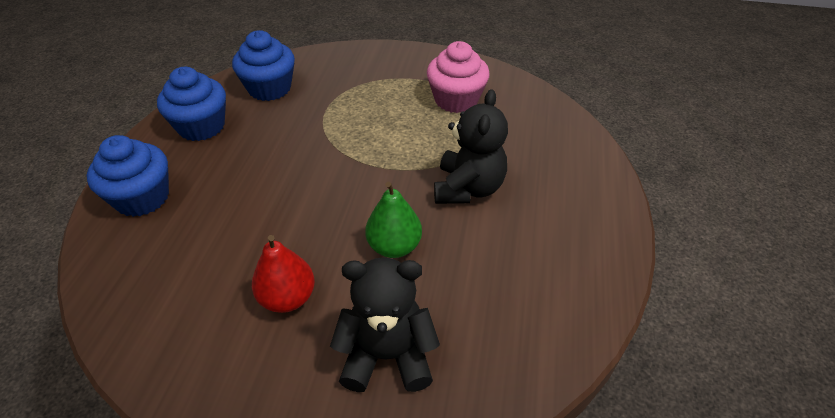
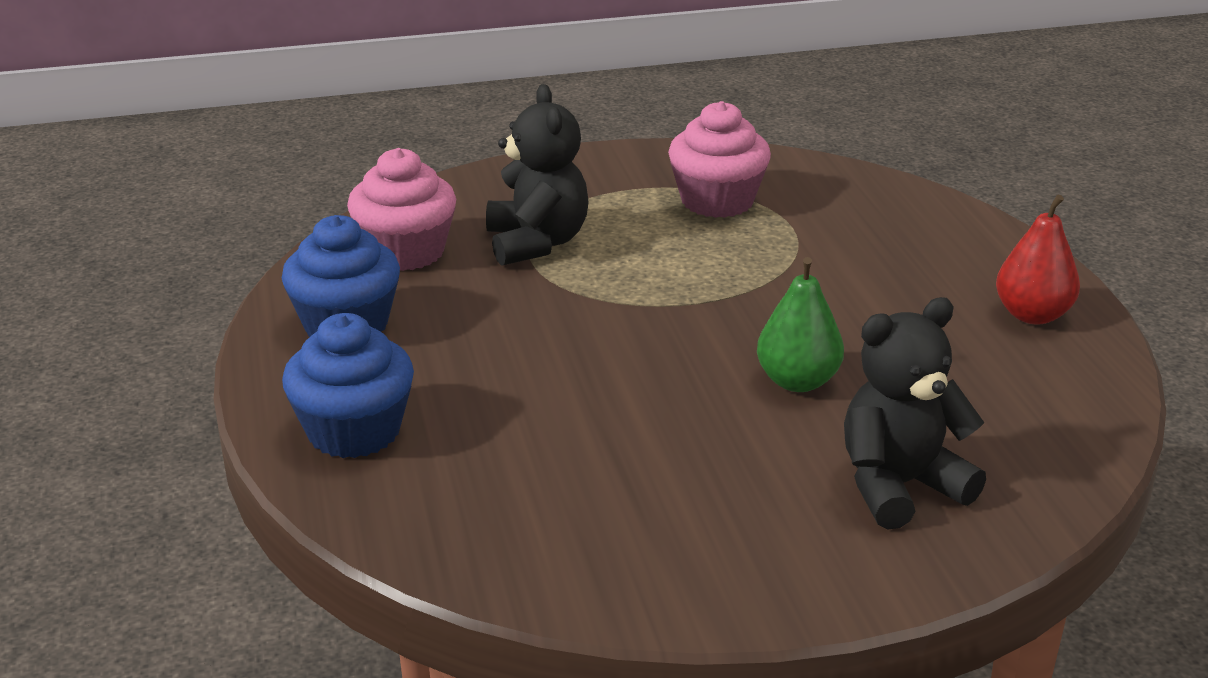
camera: 25 degrees left, 15 degrees down
(269, 88) = (405, 252): blue cupcake -> pink cupcake
(287, 298) = (709, 472): red pear -> red pear (1032, 315)
(468, 188) = (834, 296): black teddy bear -> black teddy bear (536, 243)

